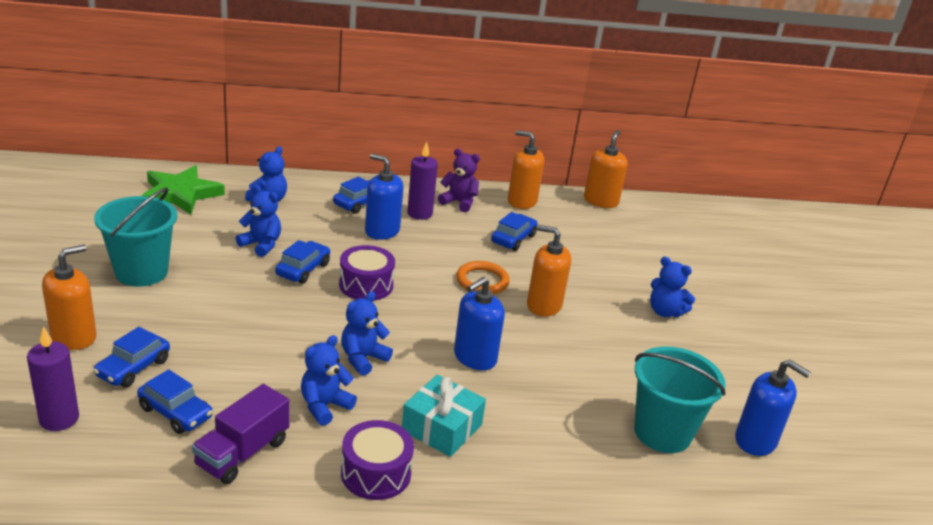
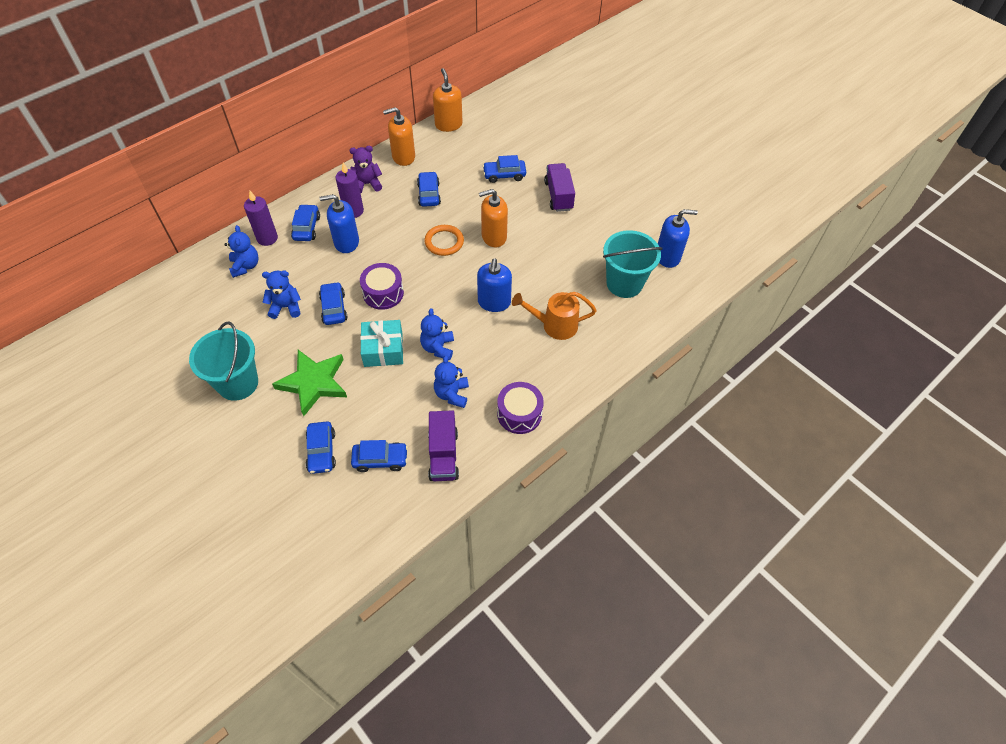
camera: 35 degrees left, 25 degrees up
(59, 419) = (323, 514): purple candle -> purple candle (267, 238)
(74, 337) = (259, 459): orange soap dispenser -> none
(180, 194) = (180, 302): green star -> green star (313, 383)
(442, 427) = (522, 361): turquoise gift -> turquoise gift (383, 349)
(522, 418) = (554, 325): none -> orange watering can
(617, 265) = (504, 175): none -> blue car
(665, 312) = (558, 196): blue teddy bear -> purple truck

